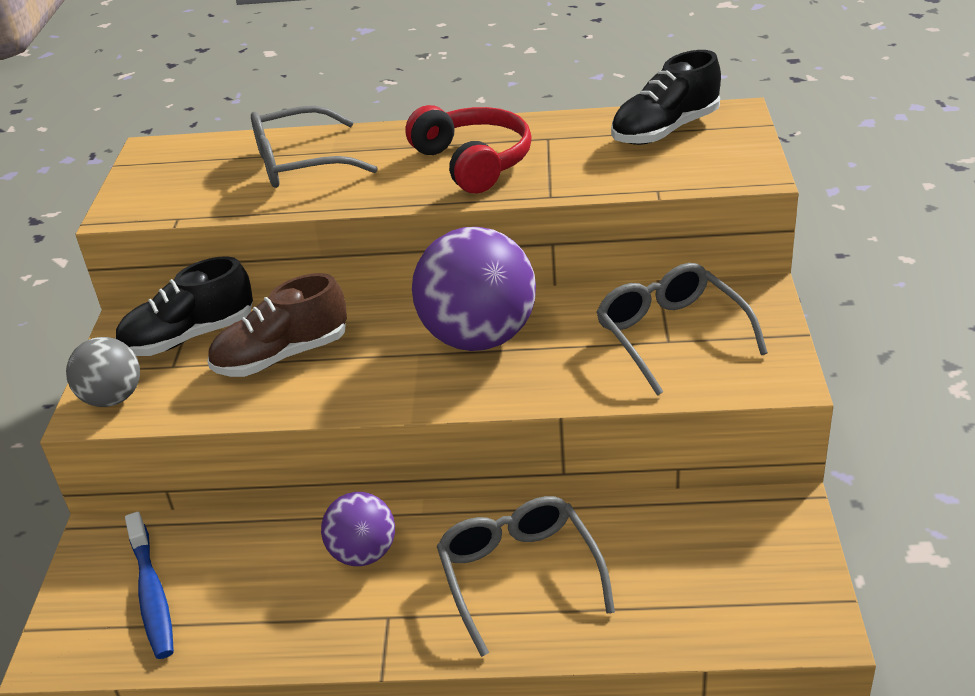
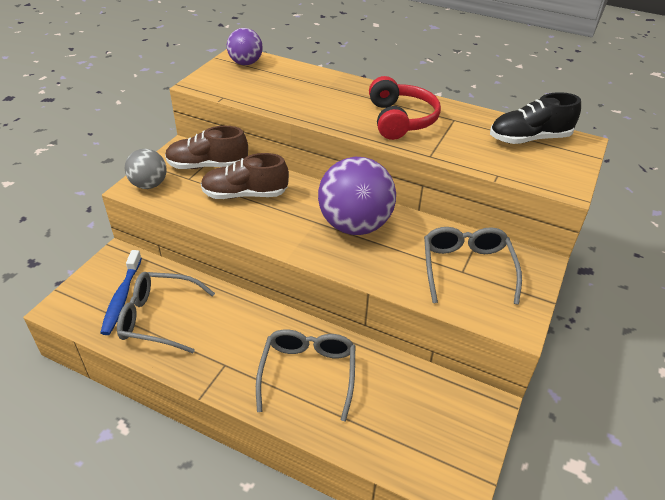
camera: 20 degrees right, 5 degrees up
(189, 337) = (207, 165): black shoe -> brown shoe
(299, 163) = (306, 88): grey glasses -> grey glasses (158, 318)
(363, 553) = (235, 322): purple ball -> purple ball (245, 63)

